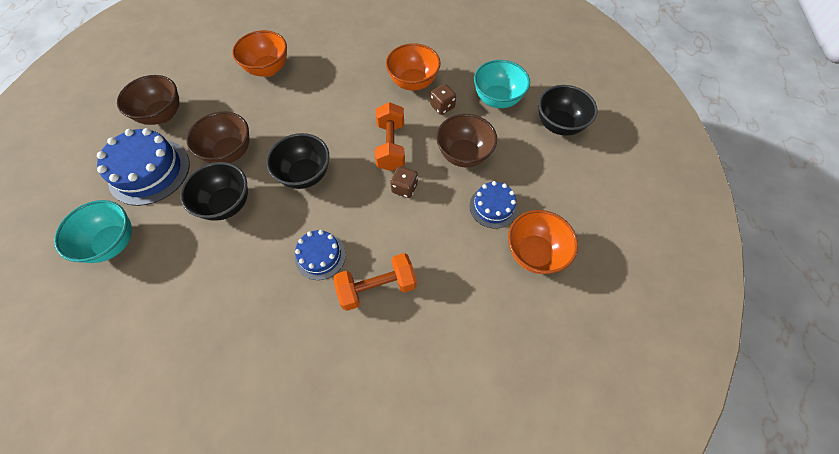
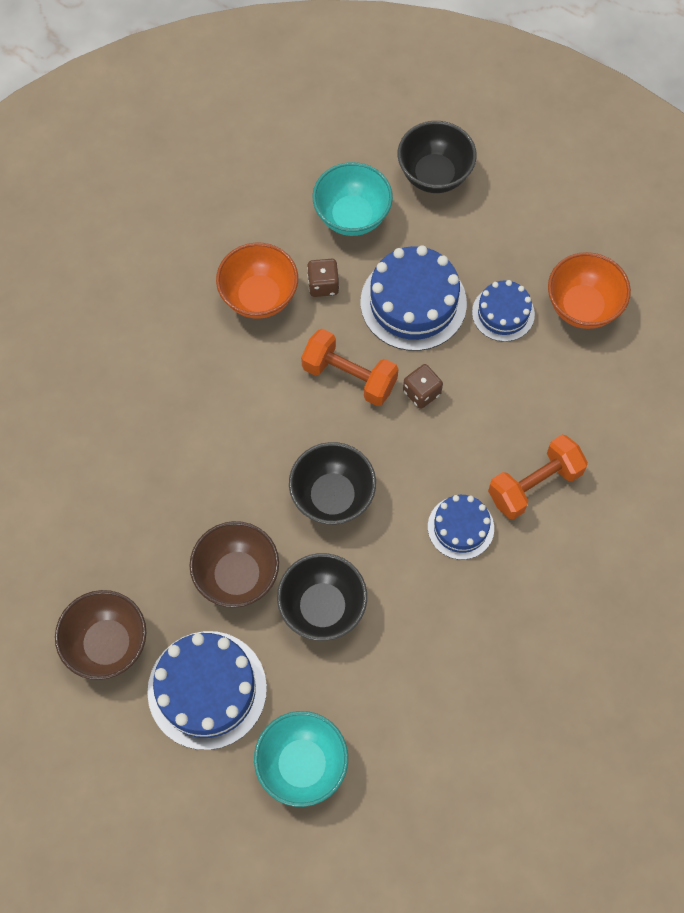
camera: 60 degrees left, 5 degrees up
(268, 69) = (108, 469): orange bowl -> none
(377, 287) = (534, 485): orange dumbbell -> orange dumbbell turned 45 degrees clockwise
(463, 155) = (413, 302): brown bowl -> blue cake

